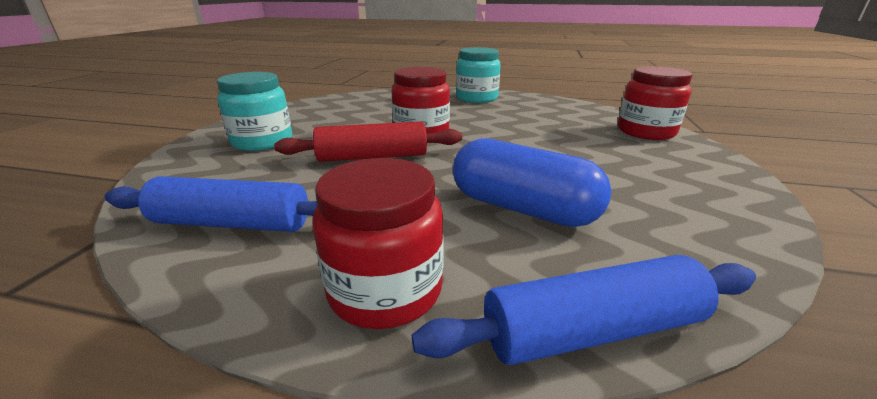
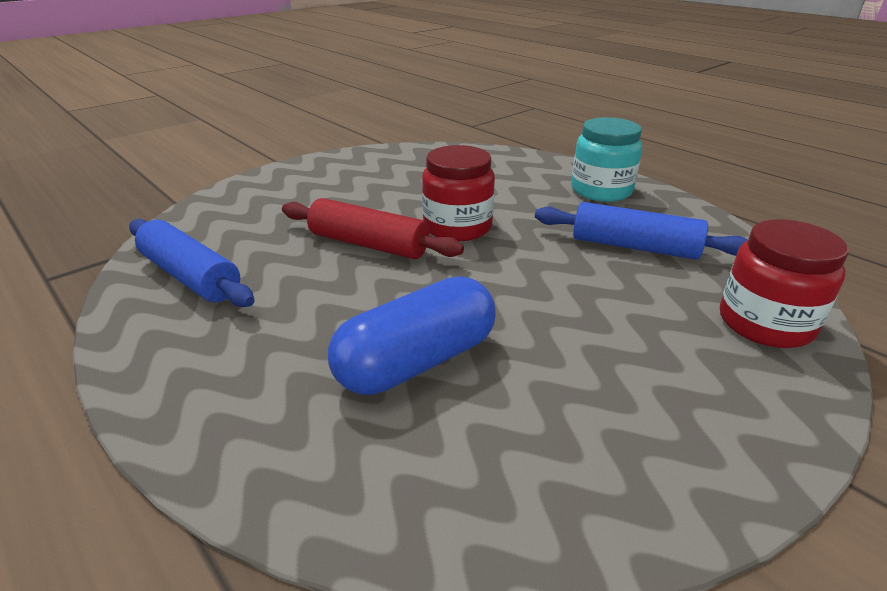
camera: 35 degrees right, 5 degrees up
(262, 141) = (303, 193): turquoise jar -> none
(385, 290) = (209, 382): red jar -> none
(522, 208) = (417, 361): blue capsule -> blue capsule turned 75 degrees clockwise
(591, 330) = (292, 498): blue rolling pin -> blue rolling pin (634, 246)

